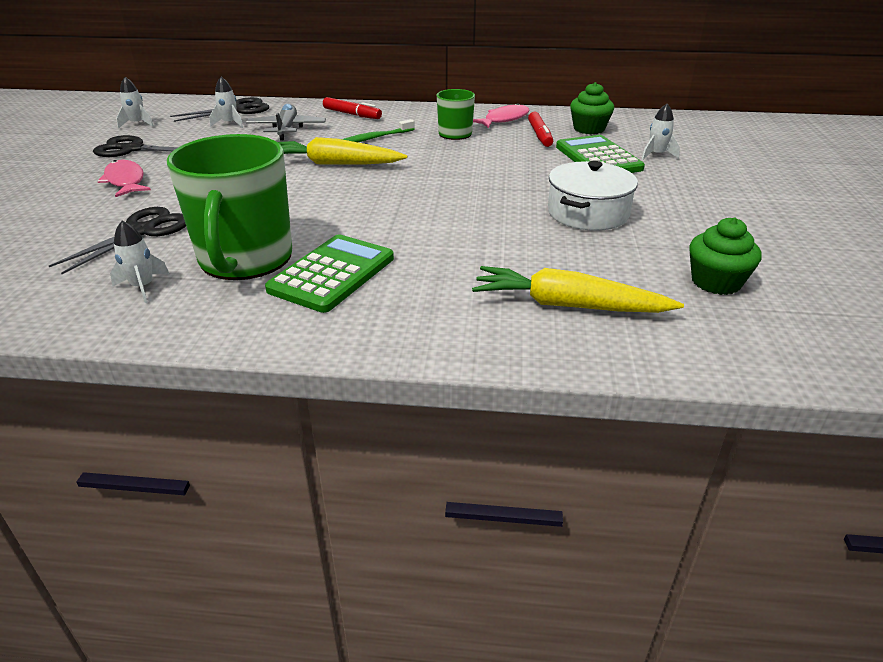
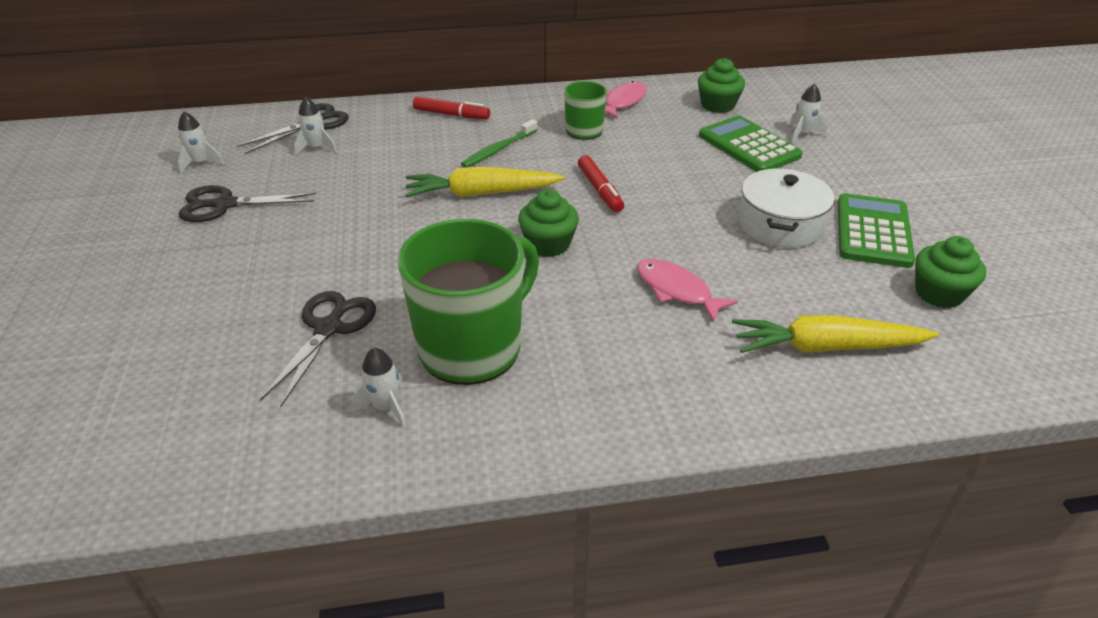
camera: 15 degrees left, 5 degrees up
(125, 181) = (252, 256): pink fish -> pink fish (677, 290)
(245, 259) = (472, 347): green mug -> green mug turned 120 degrees counterclockwise
(287, 129) = (391, 148): grey plane -> none
(332, 274) = (577, 350): green calculator -> green calculator (873, 231)
(365, 201) = (548, 244): none -> green cupcake
(540, 135) = (673, 121): red marker -> red marker (600, 190)

